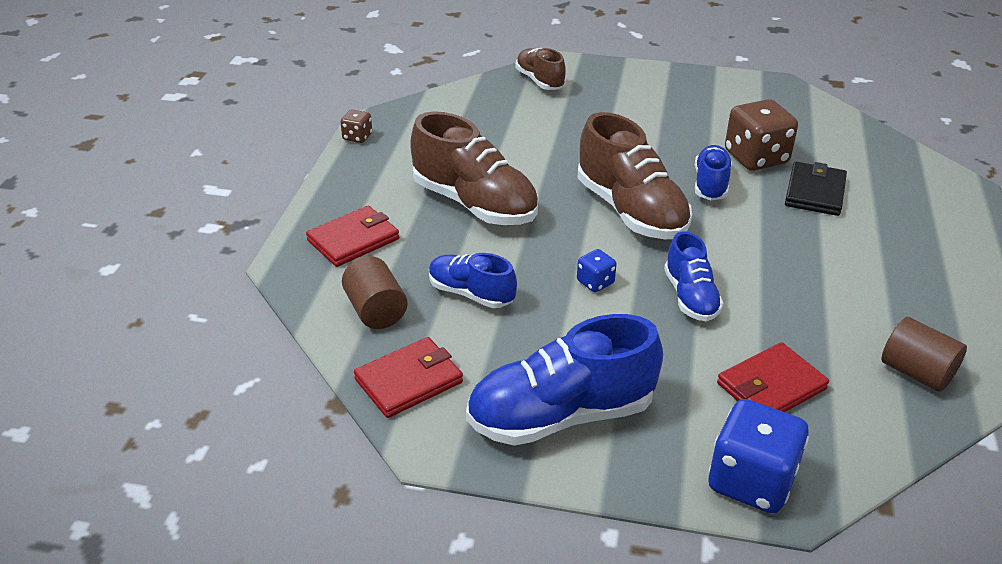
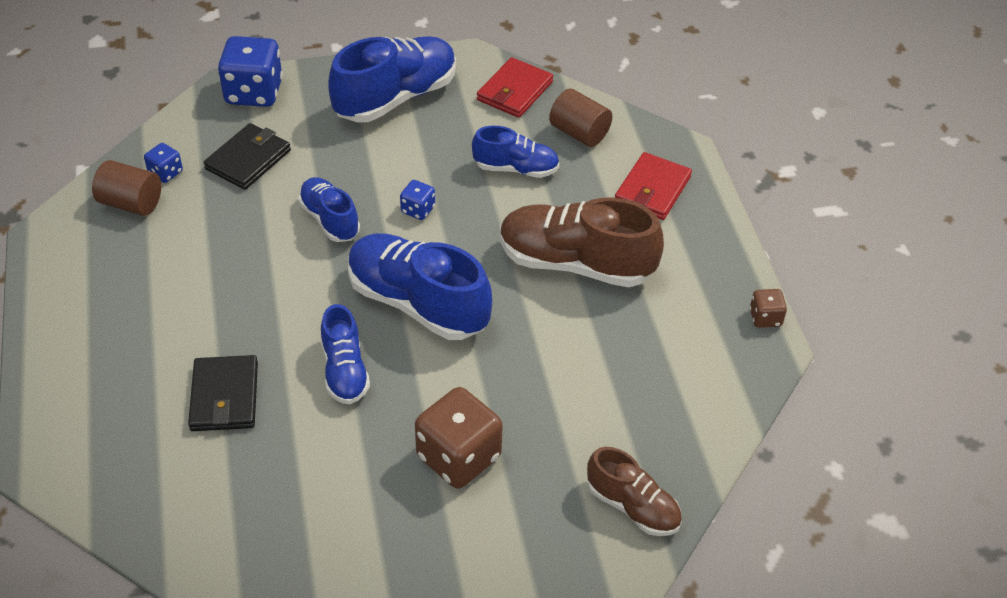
camera: 155 degrees right, 10 degrees up
(631, 211) = (417, 303): brown shoe -> blue shoe
(756, 158) = (300, 436): brown dice -> brown dice (458, 457)
(771, 386) = (248, 159): red wallet -> black wallet
(876, 398) = (165, 173): none -> blue dice

